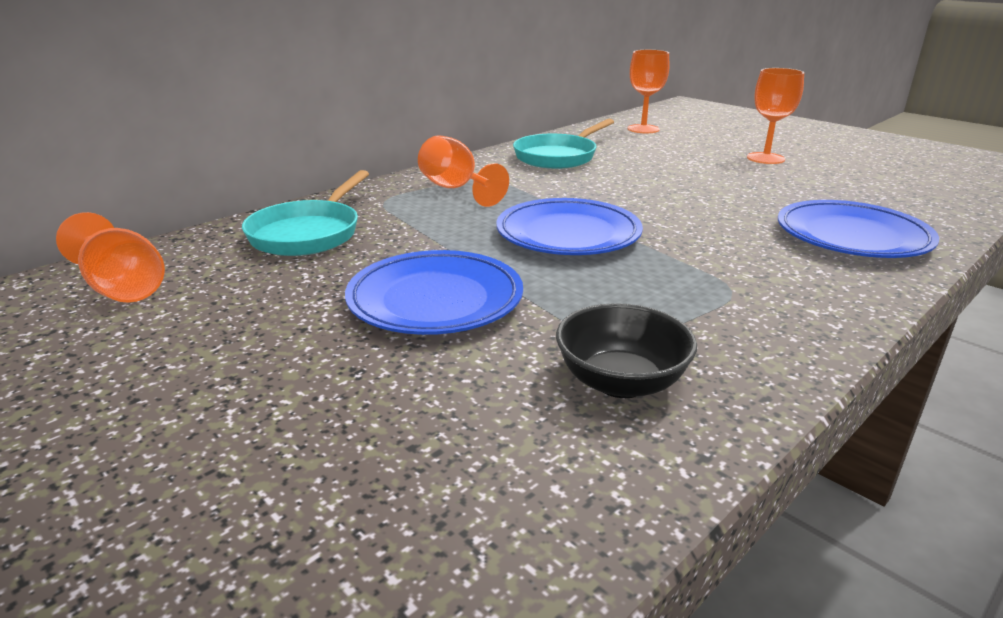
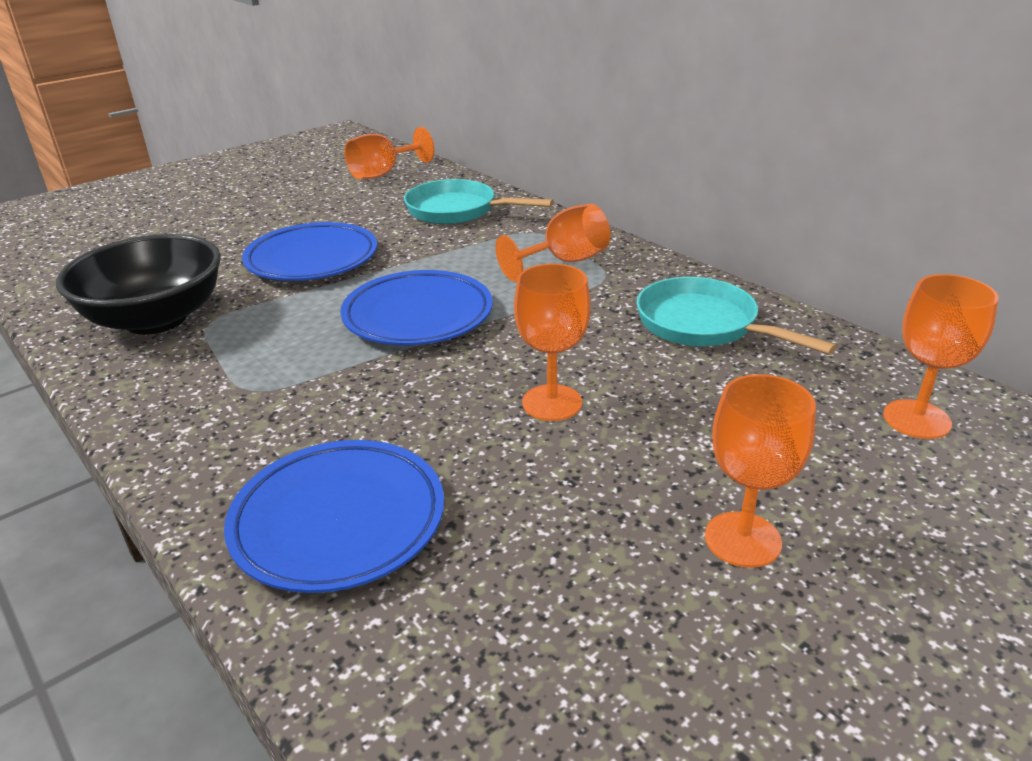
camera: 95 degrees right, 5 degrees up
(621, 382) = (156, 319): black bowl -> black bowl, size x1.59
(677, 190) = (552, 403): none -> orange goblet

